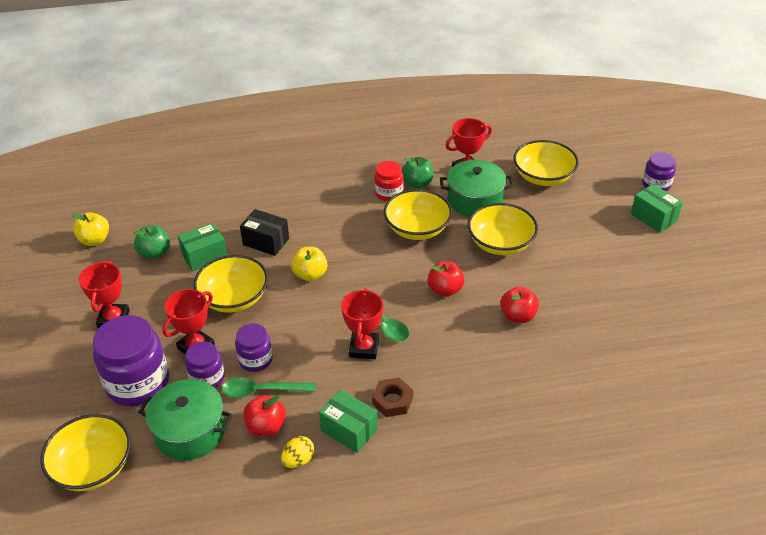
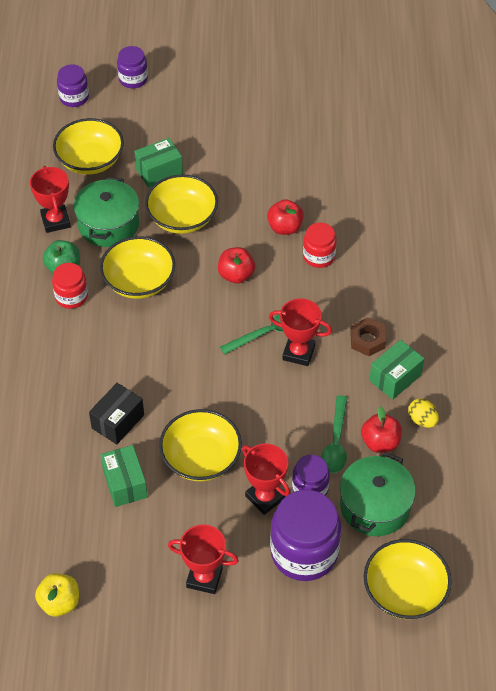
camera: 80 degrees left, 10 degrees up
(155, 253) = (104, 535): green apple -> none
(255, 359) = (294, 445): purple jar -> purple jar (74, 97)
(310, 275) = (183, 385): yellow apple -> none
(490, 347) = (319, 256): none -> red jar
(653, 217) = (180, 95): green box -> green box (159, 171)

